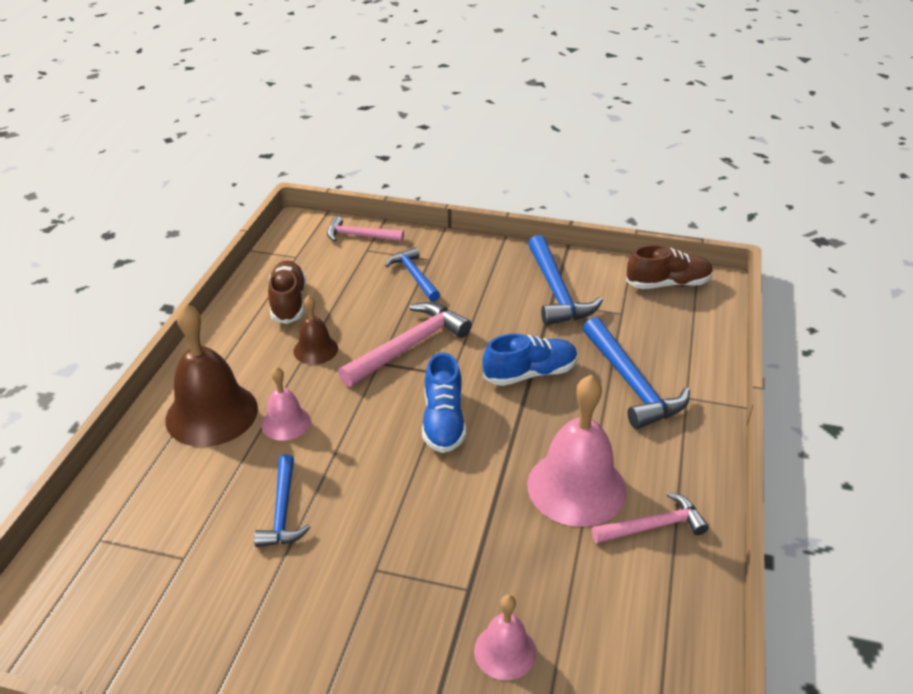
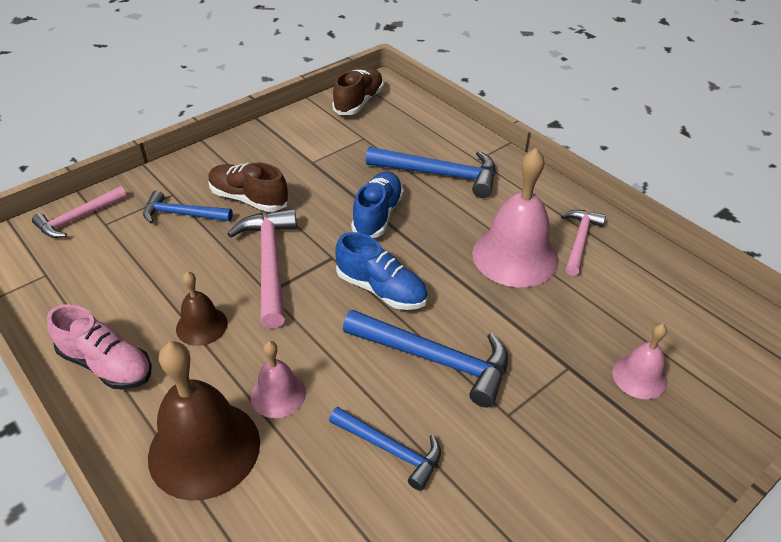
camera: 55 degrees left, 5 degrees up
(245, 329) = (107, 365): none -> pink shoe
(288, 302) = (109, 313): brown shoe -> brown shoe (249, 199)
(556, 291) = (302, 153): blue hammer -> blue hammer (435, 360)

